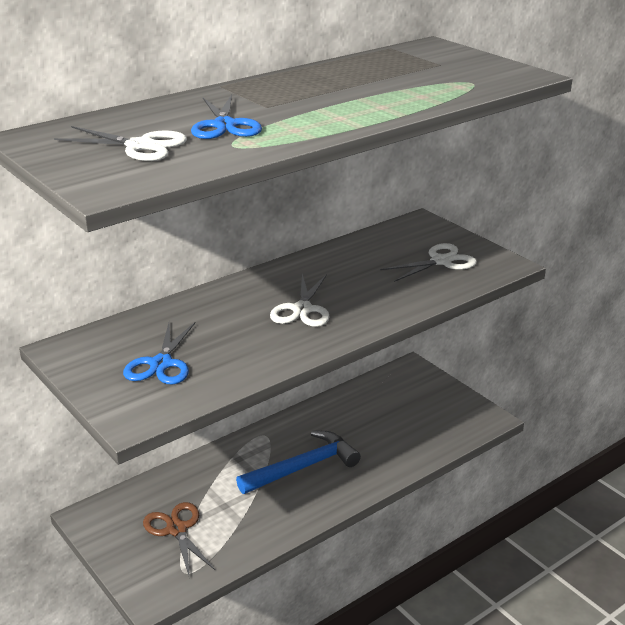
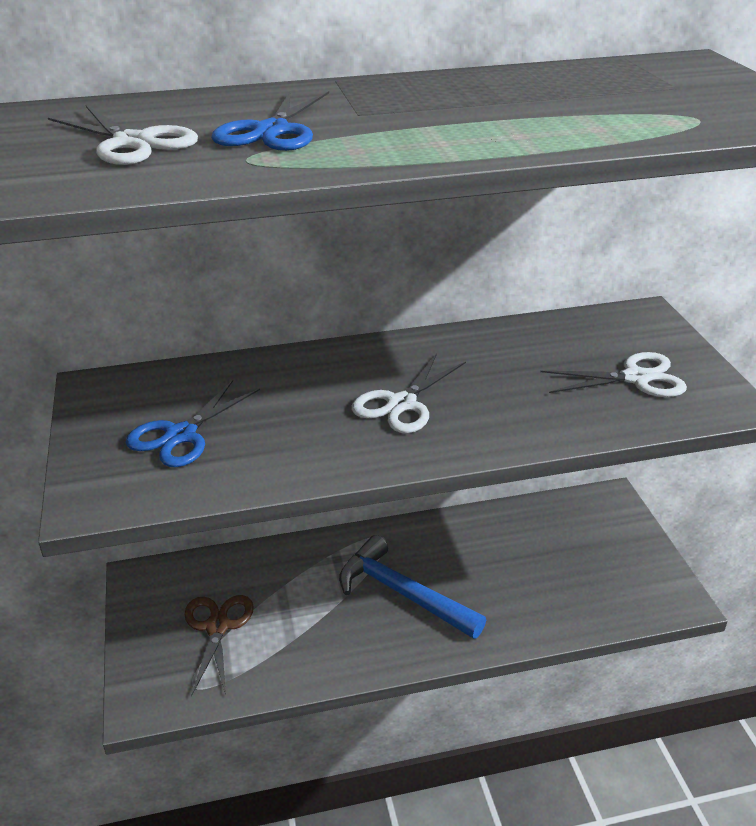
camera: 25 degrees right, 5 degrees up
(302, 467) = (403, 593): blue hammer -> blue hammer turned 135 degrees counterclockwise

